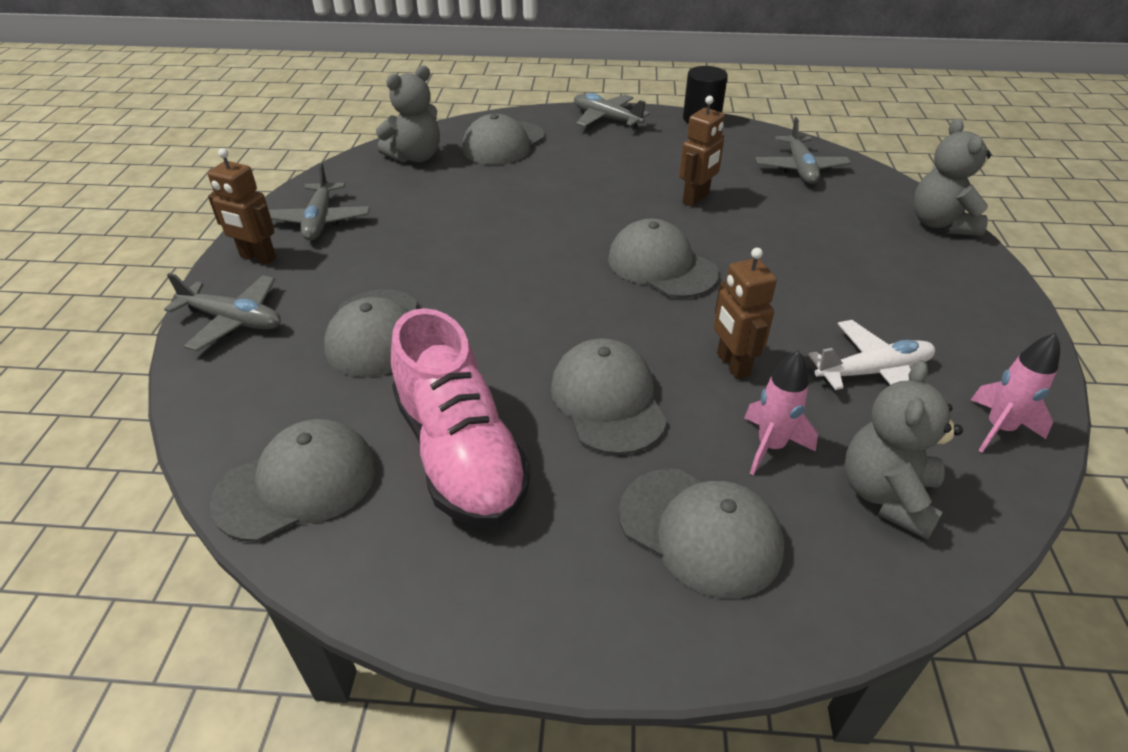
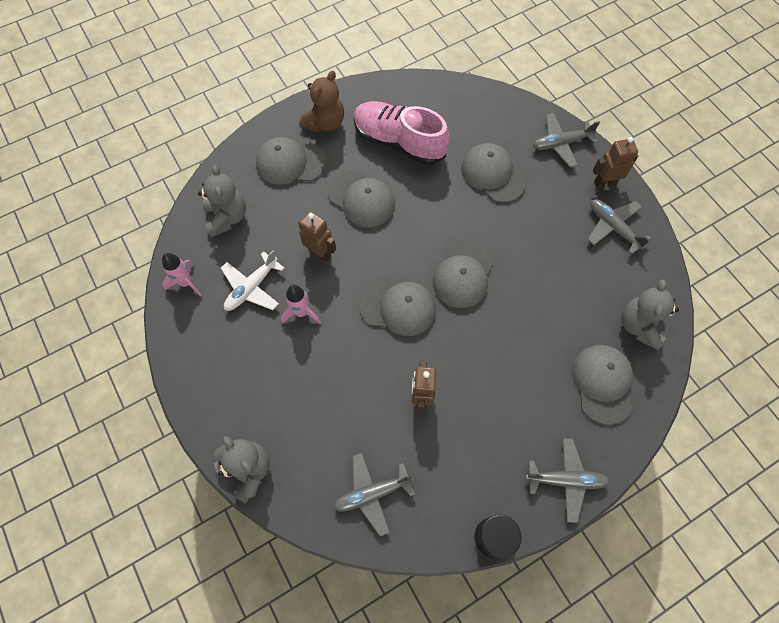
camera: 145 degrees right, 25 degrees up
(297, 484) = (443, 99): grey cap -> grey cap (463, 274)
(567, 577) = (325, 123): none -> brown teddy bear
(770, 446) = (281, 215): pink rocket -> pink rocket (301, 312)
(800, 168) = (372, 493): grey plane -> grey plane turned 75 degrees counterclockwise

